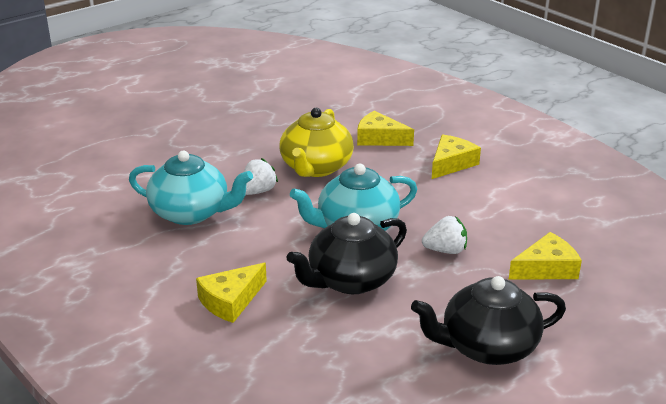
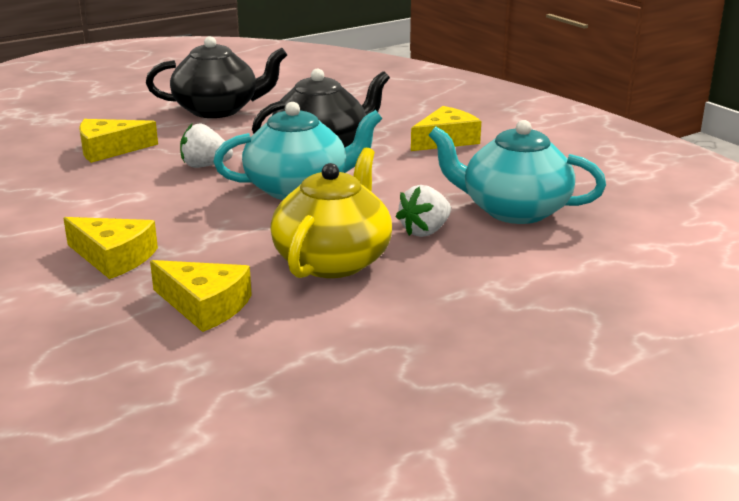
camera: 175 degrees left, 5 degrees down
(451, 163) = (114, 257): yellow cheese -> yellow cheese turned 105 degrees counterclockwise

